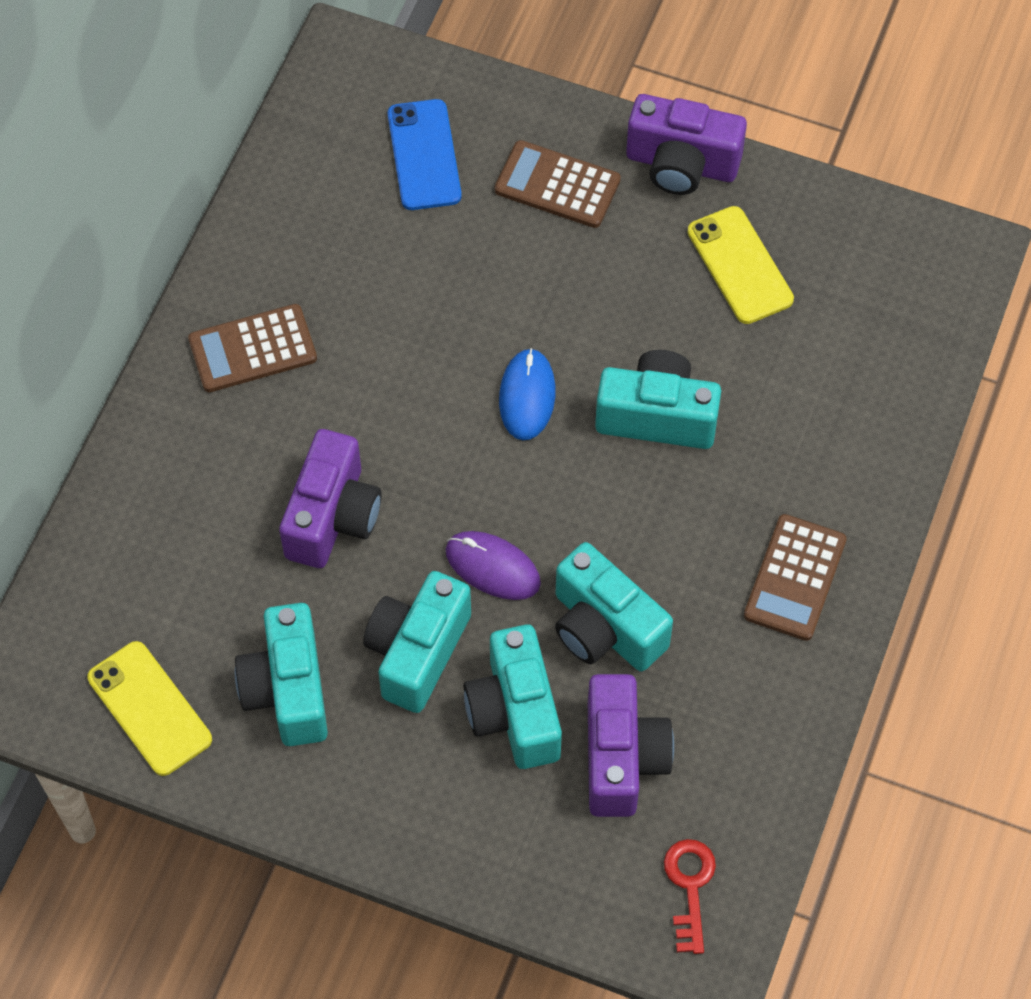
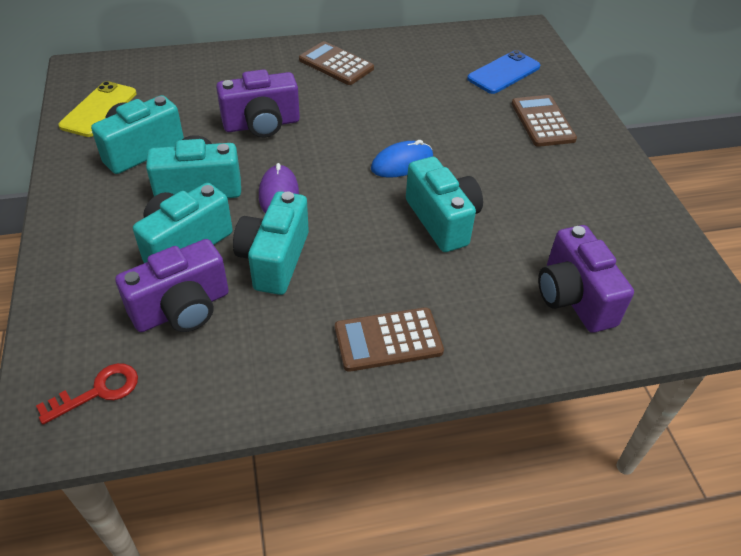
camera: 55 degrees right, 15 degrees down
(681, 164) = (614, 161): purple camera -> purple camera (573, 297)
(740, 265) = (581, 212): yellow phone -> none

